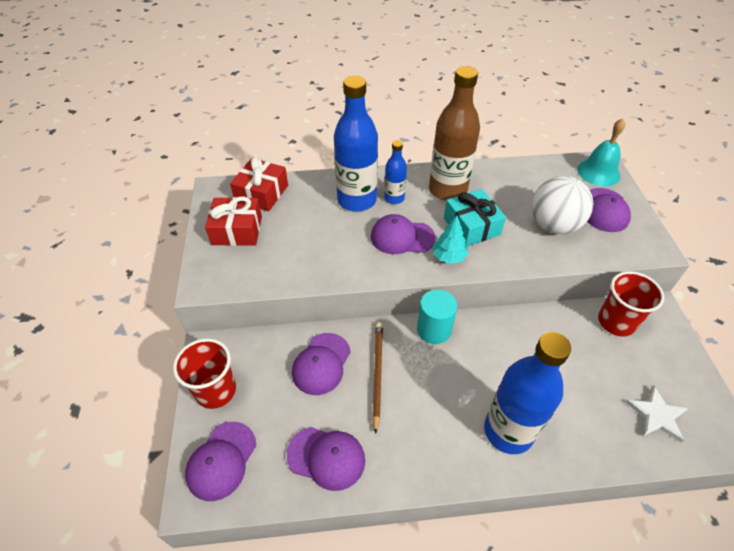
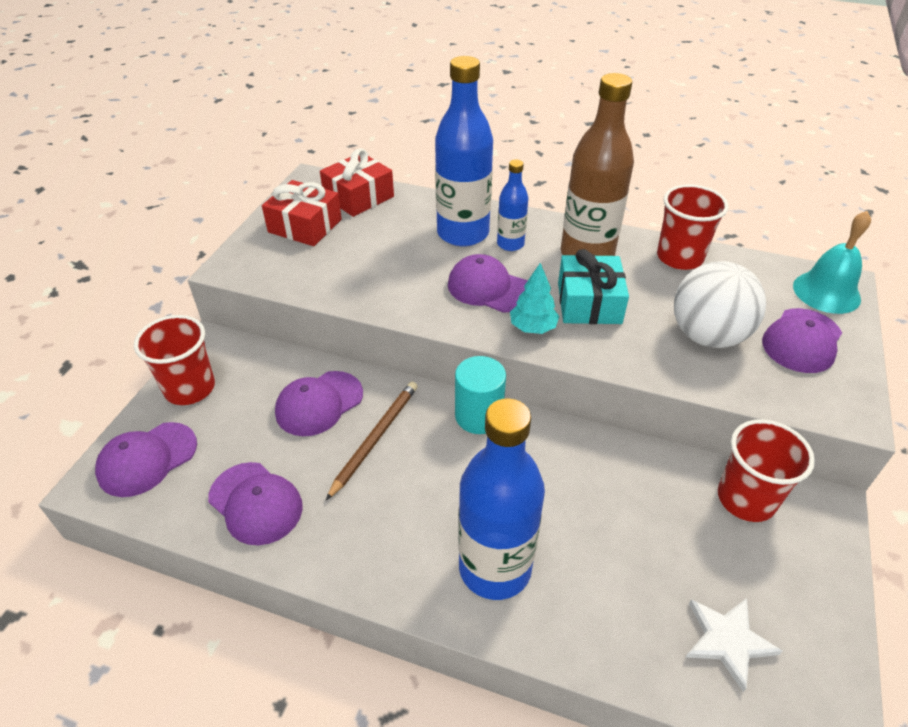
camera: 25 degrees right, 5 degrees down
(504, 174) = (679, 257): none -> red cup

